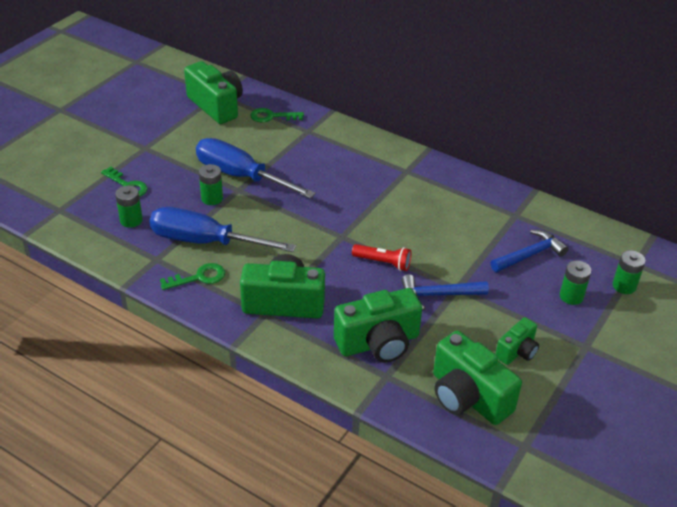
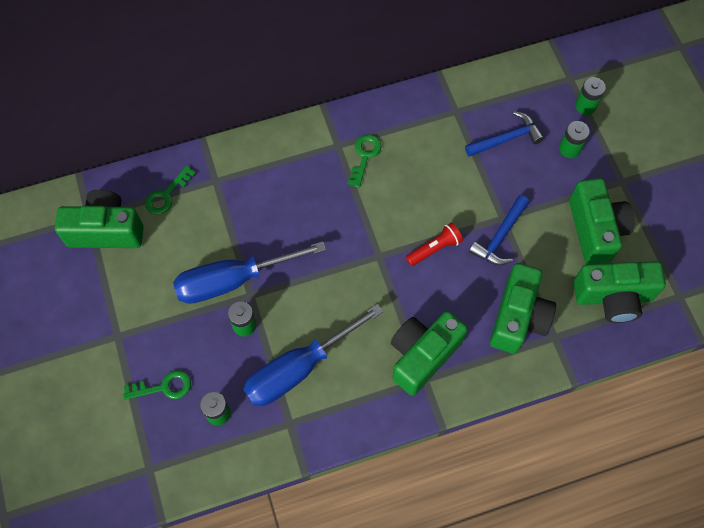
camera: 50 degrees left, 25 degrees up
(199, 277) = (341, 402): green key -> green key (364, 156)
(517, 351) = (595, 230): green camera -> green camera, size x1.81
(530, 254) = (506, 138): blue hammer -> blue hammer turned 60 degrees clockwise

